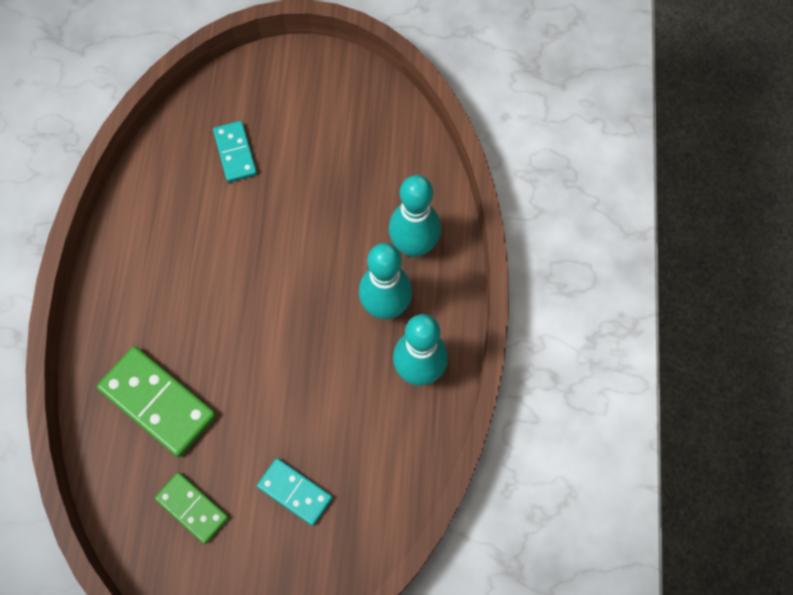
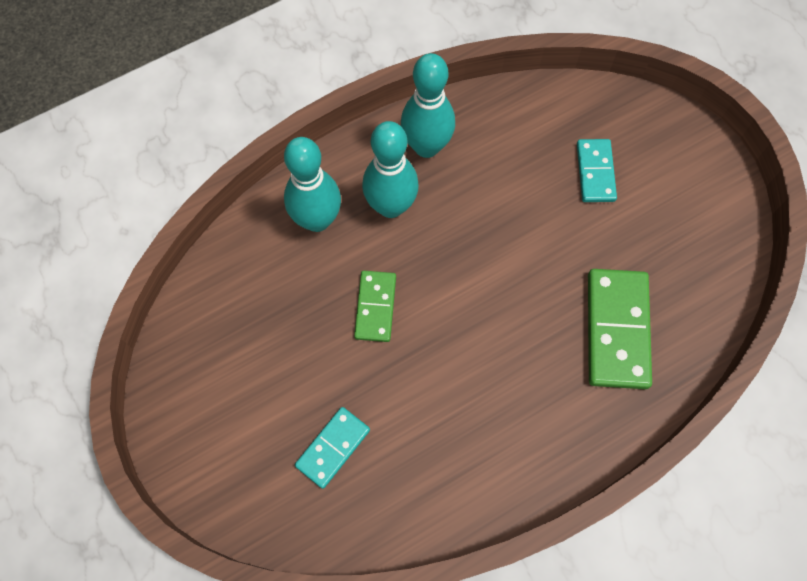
camera: 125 degrees left, 0 degrees up
(192, 508) = (671, 238): green domino -> green domino (375, 307)

